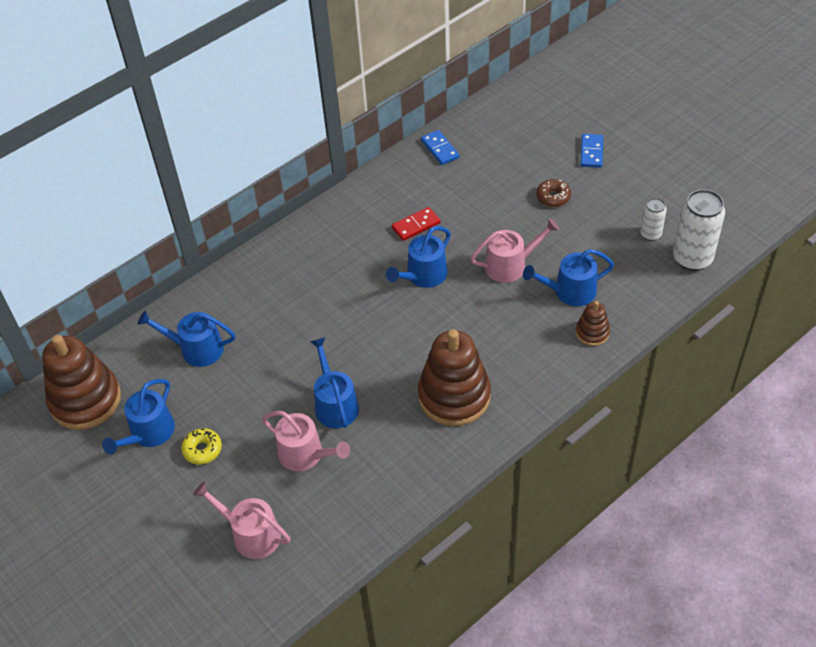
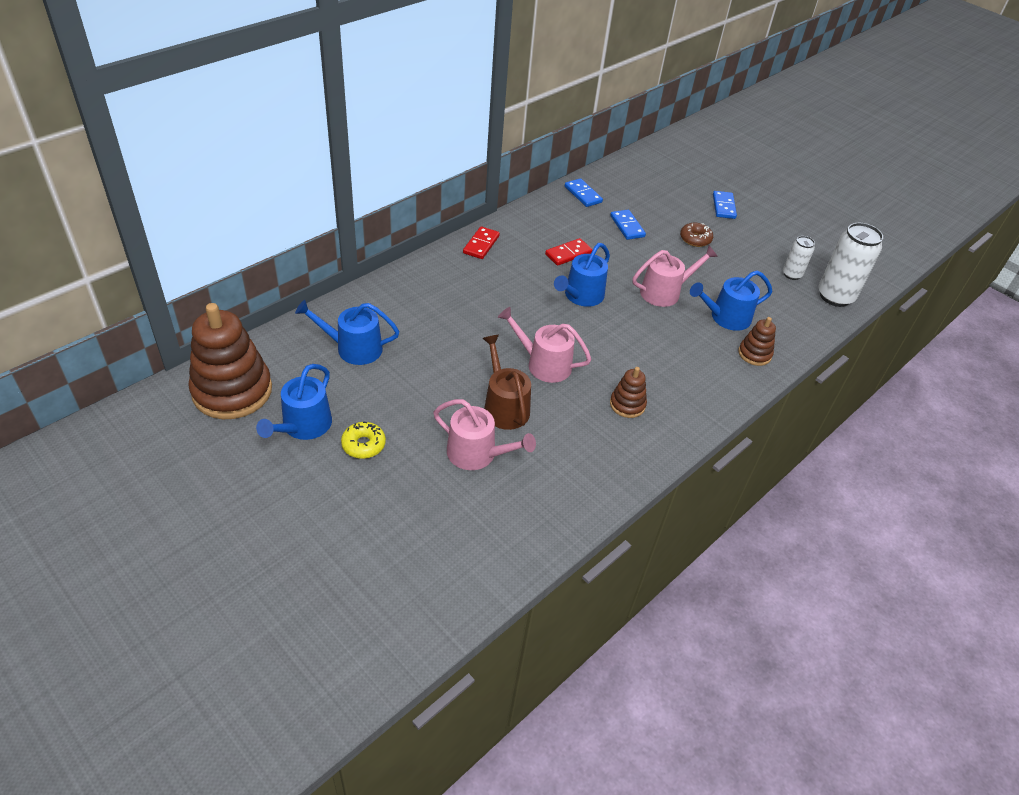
camera: 10 degrees left, 5 degrees down
(251, 534) = (422, 533): pink watering can -> pink watering can (544, 364)
(327, 221) = (481, 244): none -> red domino
(335, 404) = (504, 406): blue watering can -> brown watering can
(454, 396) = (627, 404): brown stacking toy -> brown stacking toy, size x0.48
(482, 186) = (627, 226): none -> blue domino

